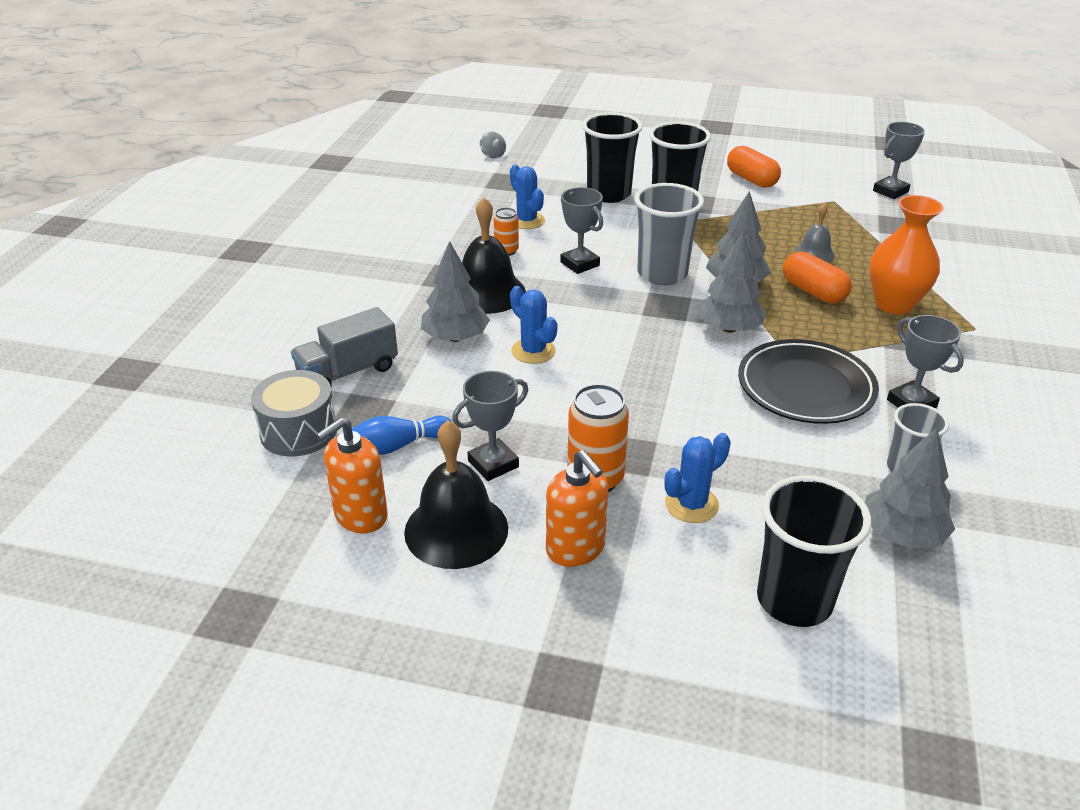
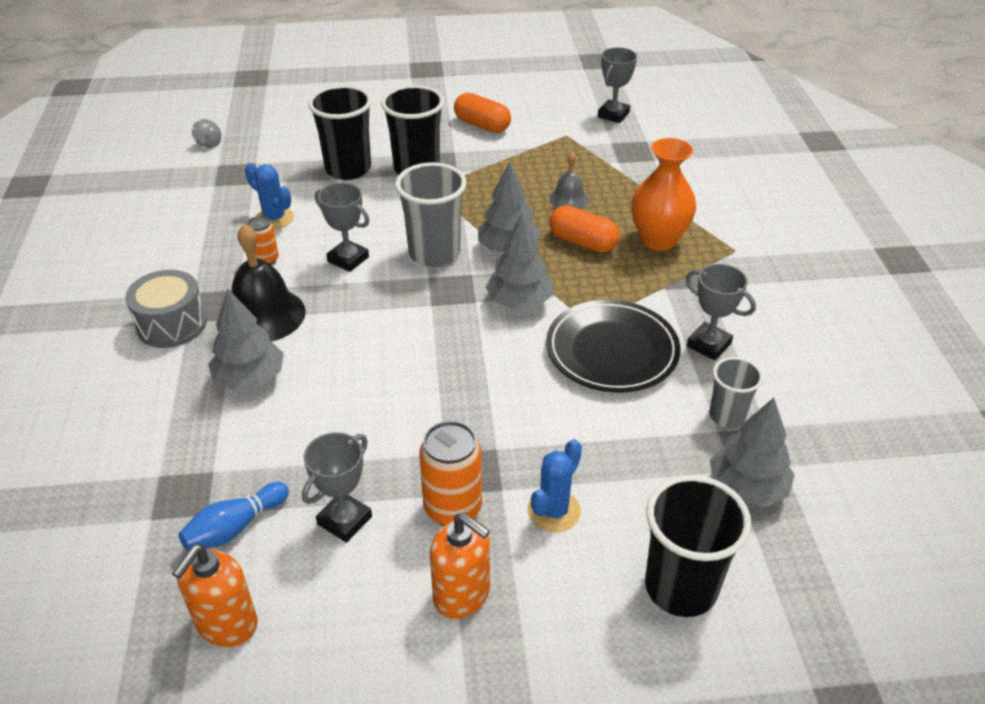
camera: 20 degrees left, 5 degrees up
(298, 431) = (118, 539): grey drum -> grey drum (172, 324)
(348, 372) = (146, 450): grey truck -> none
(456, 529) = (334, 609): black bell -> none
(533, 351) = (338, 375): blue cactus -> none

